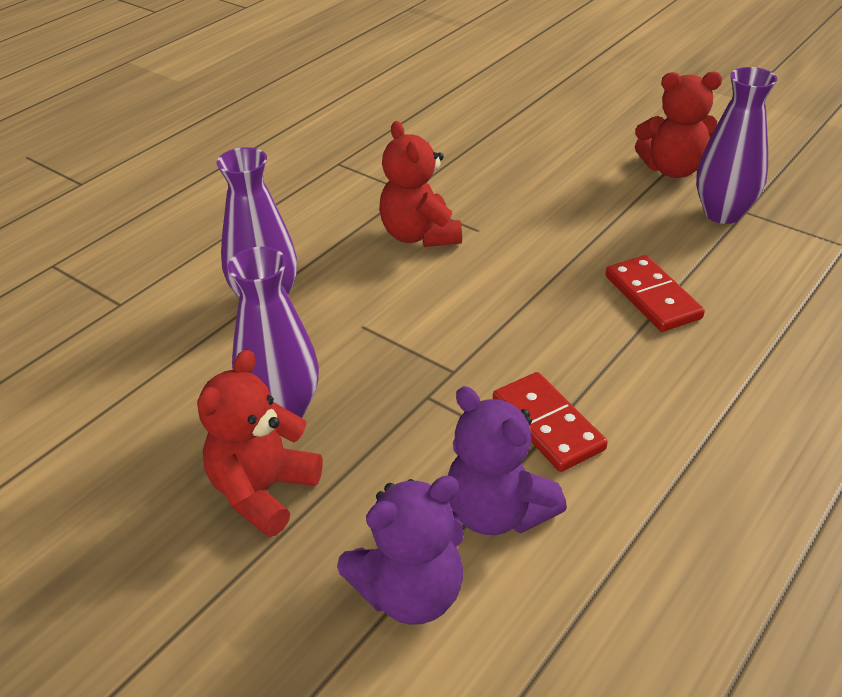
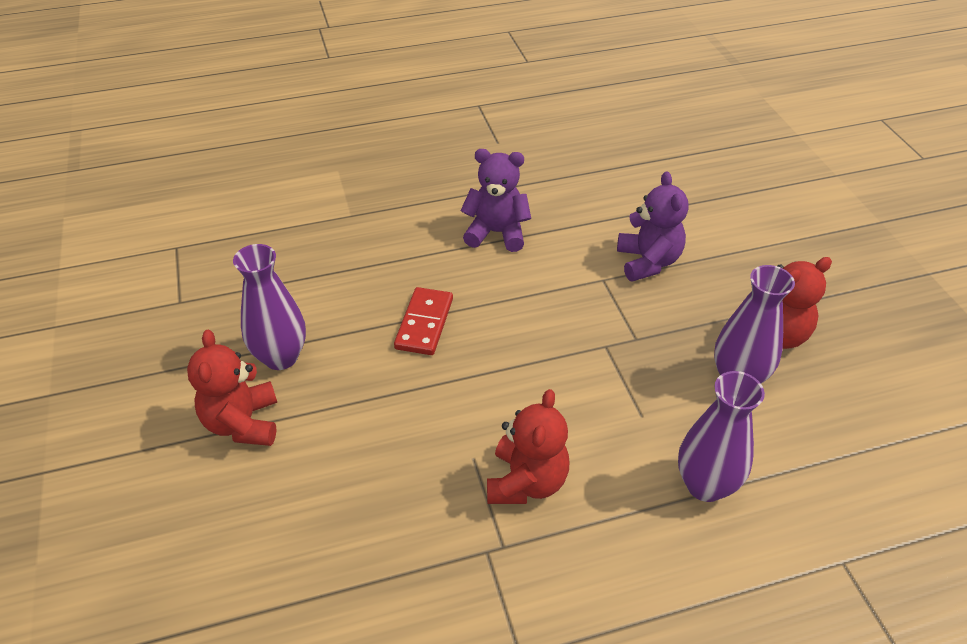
camera: 145 degrees left, 5 degrees up
(410, 593) = (718, 252): purple teddy bear -> purple teddy bear (496, 233)
(547, 425) = (580, 286): red domino -> none
(672, 169) = (243, 423): red teddy bear -> red teddy bear turned 135 degrees counterclockwise

